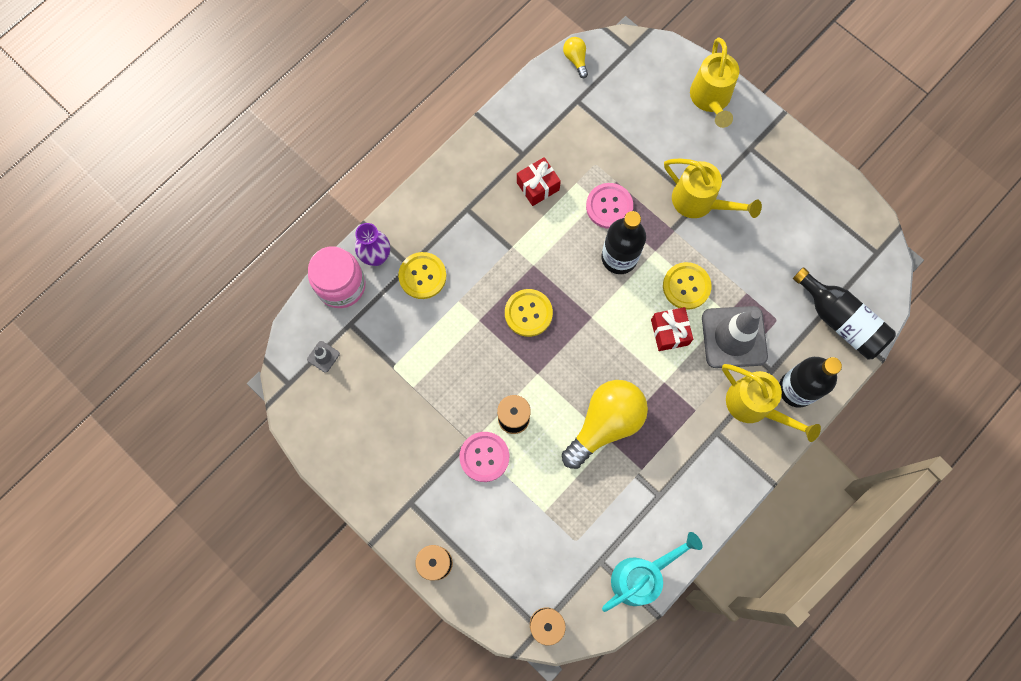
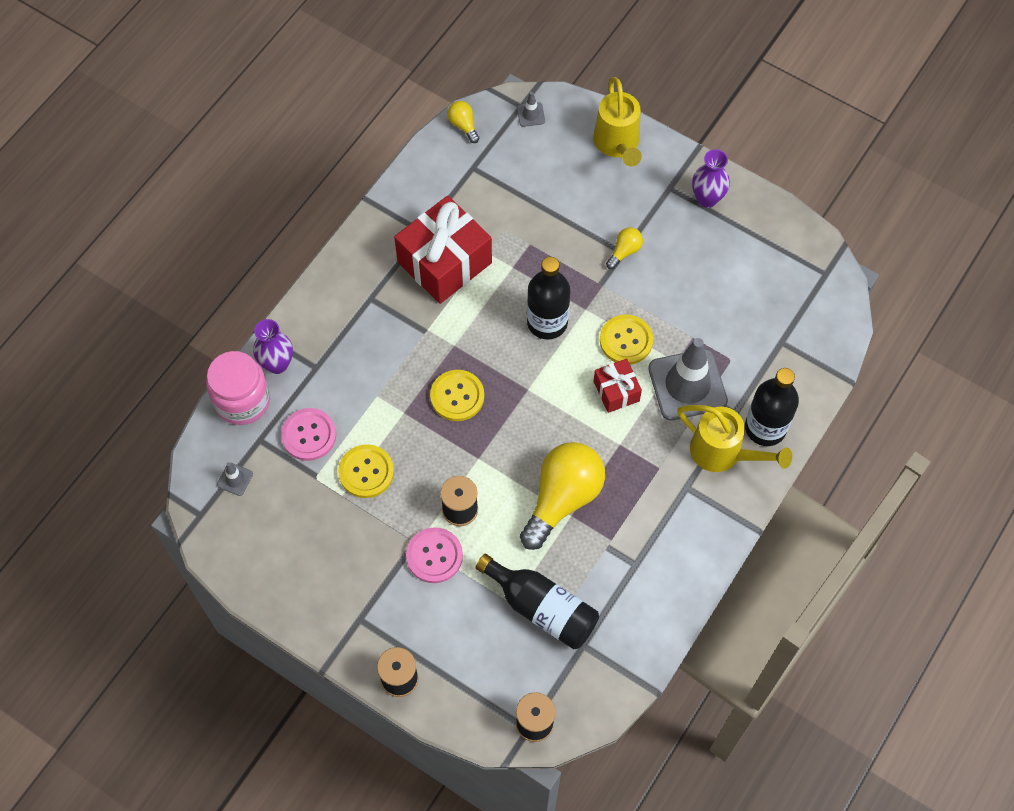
camera: 10 degrees left, 10 degrees down
(422, 276) = (332, 376): yellow button -> yellow button (366, 472)
(538, 186) = (444, 262): red gift -> red gift, size x1.94
(609, 206) = (527, 271): pink button -> pink button (309, 435)
(637, 59) = (531, 114): none -> grey traffic cone
(641, 576) = (631, 653): turquoise watering can -> none
(699, 202) = (624, 251): yellow watering can -> yellow light bulb
(782, 164) = (707, 199): none -> purple vase
(840, 320) = (799, 349): black bottle -> black bottle (542, 608)

